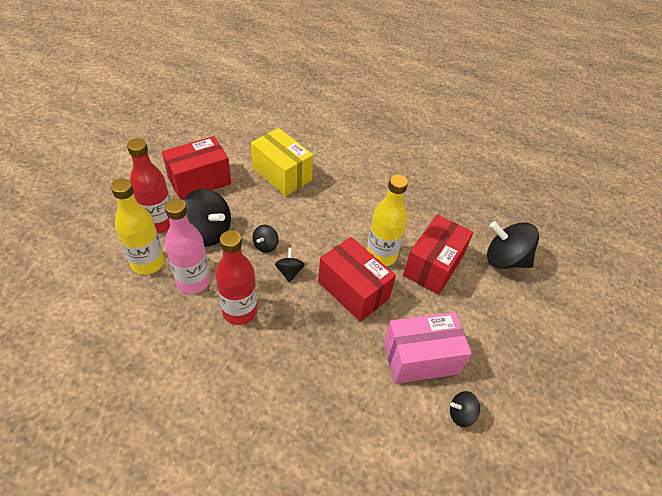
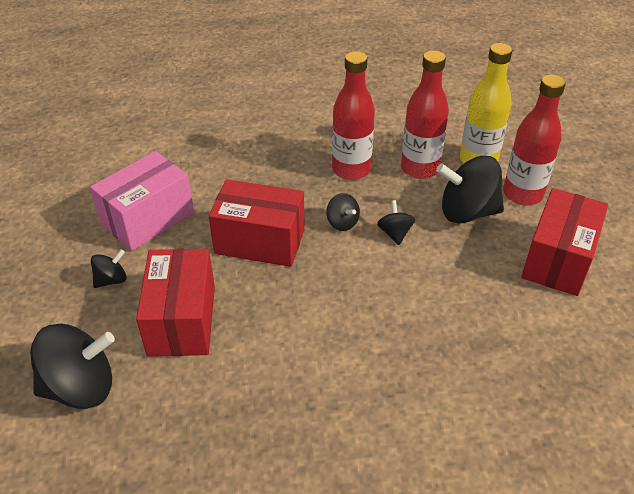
camera: 150 degrees right, 5 degrees down
(193, 281) = (419, 168): pink bottle -> red bottle
(282, 174) = (483, 332): yellow box -> none
(381, 255) = (256, 296): yellow bottle -> none
(461, 414) = (88, 197): black spinning top -> black spinning top (111, 280)

